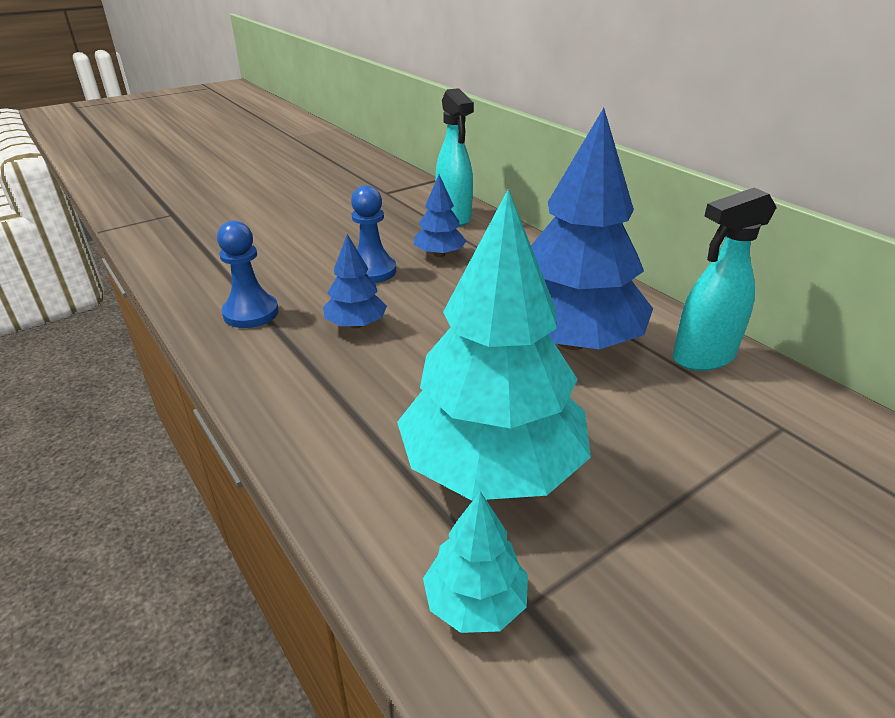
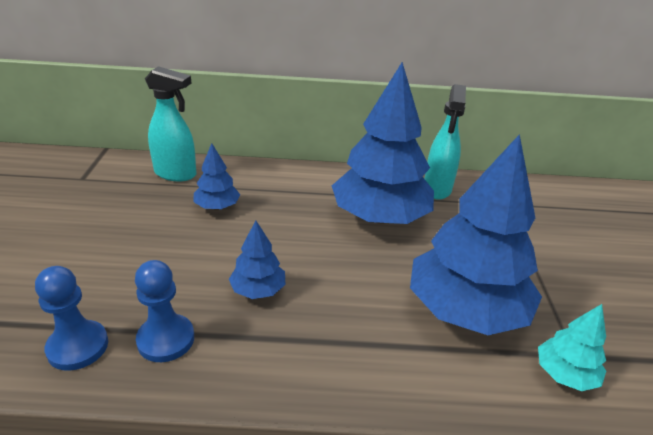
camera: 55 degrees left, 0 degrees up
(372, 271) = (194, 246): blue pawn -> blue pawn (78, 347)
(491, 467) = (465, 310): turquoise tree -> blue tree

